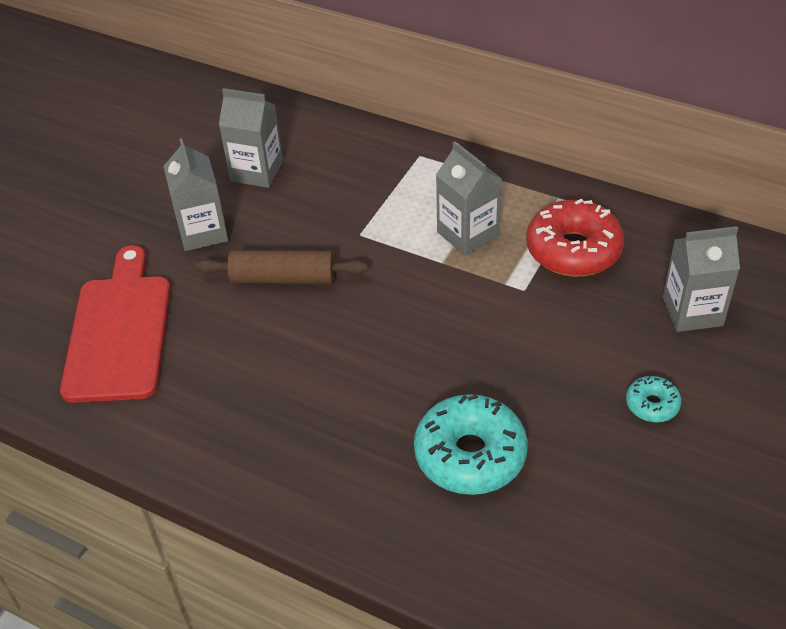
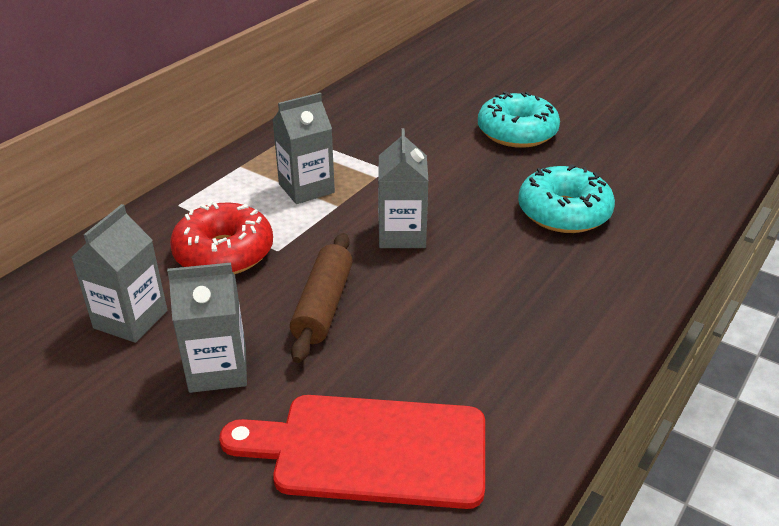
camera: 85 degrees left, 10 degrees down
(573, 250) = (348, 142): red donut -> red donut (224, 253)
(652, 405) = (517, 132): turquoise donut -> turquoise donut, size x2.03
(692, 311) = (430, 106): grey carton -> grey carton (402, 234)

